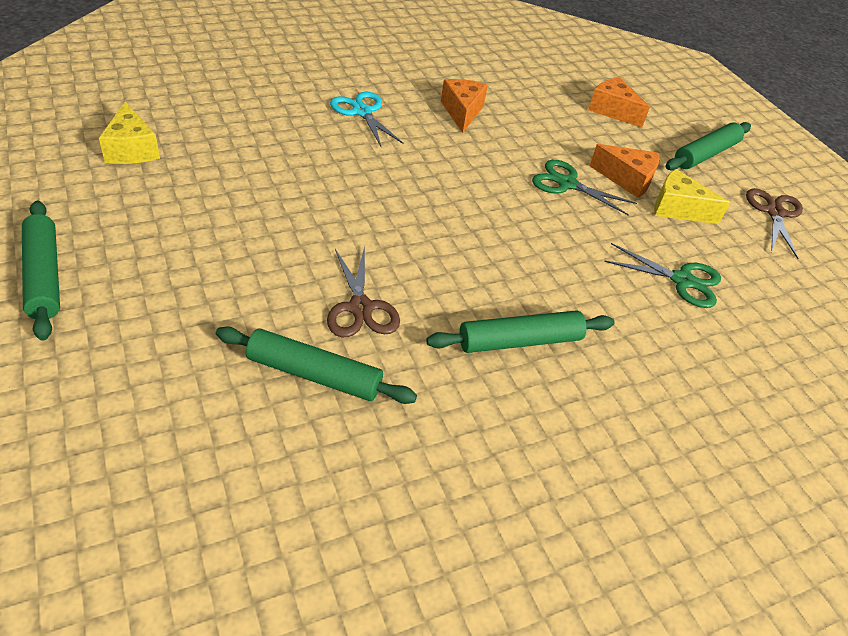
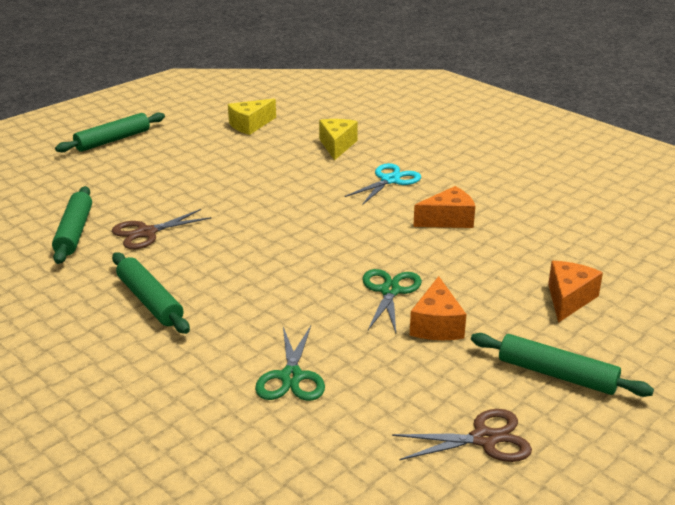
camera: 75 degrees right, 15 degrees down
(677, 209) = (416, 363): yellow cheese -> yellow cheese (337, 146)

